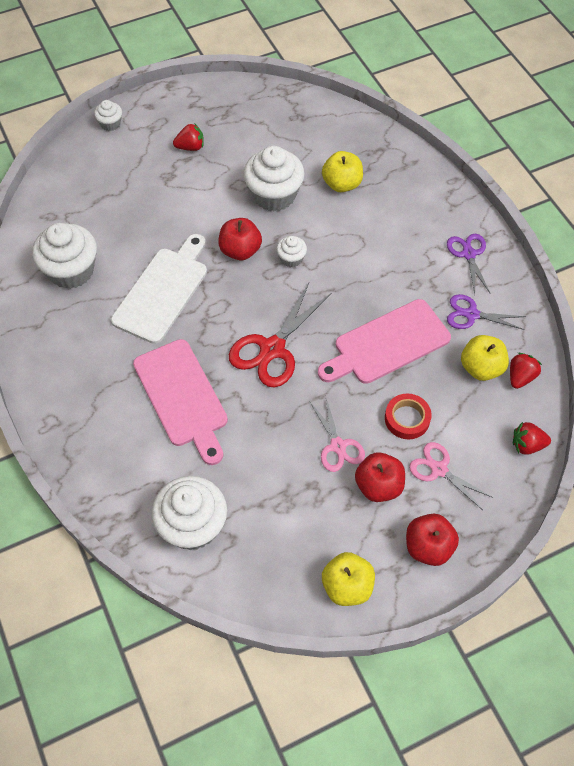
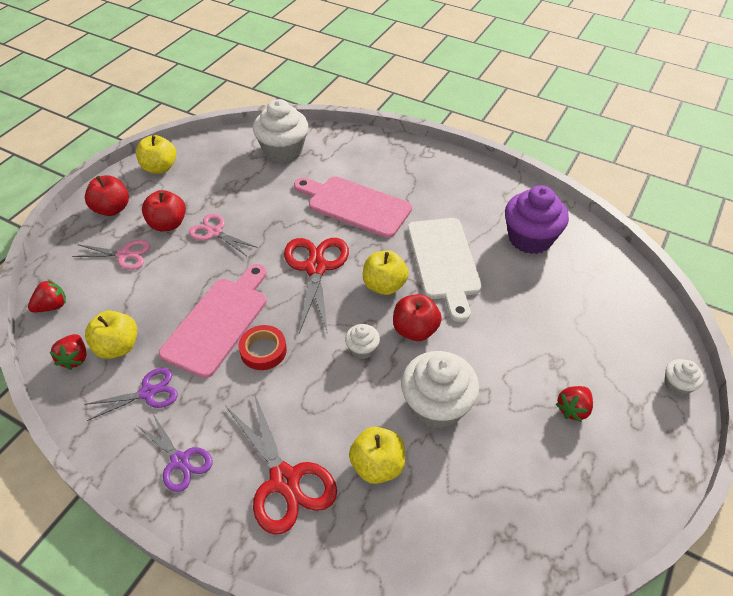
camera: 145 degrees right, 10 degrees down
(71, 271) = (530, 238): white cupcake -> purple cupcake
(230, 299) = (384, 285): none -> yellow apple
(406, 207) = (285, 480): none -> red scissors
(407, 419) = (168, 275): red tape -> red tape (263, 350)

